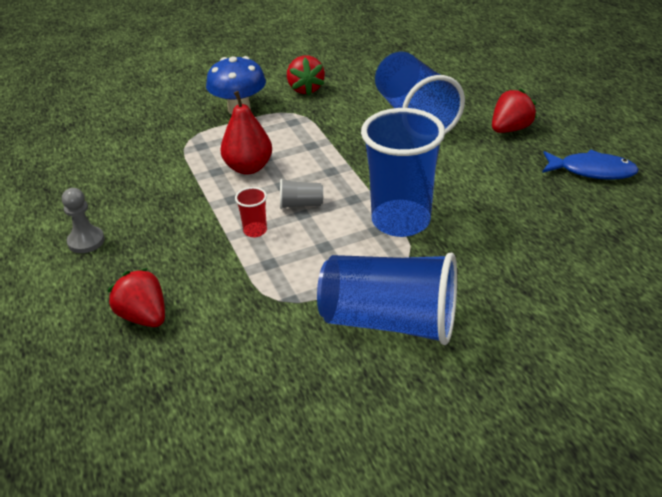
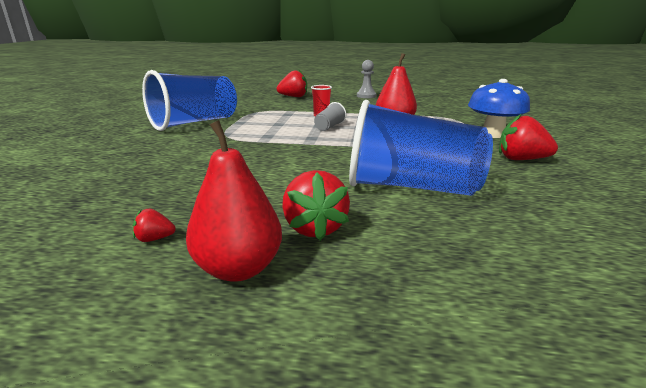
camera: 120 degrees right, 15 degrees down
(401, 221) = (263, 143): blue cup -> none
(571, 133) = (238, 268): none -> red pear
(592, 171) = (154, 239): blue fish -> red strawberry

